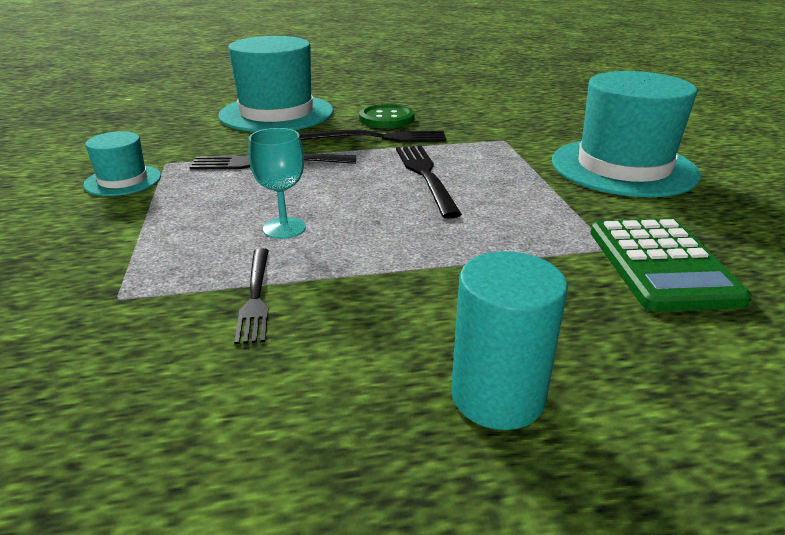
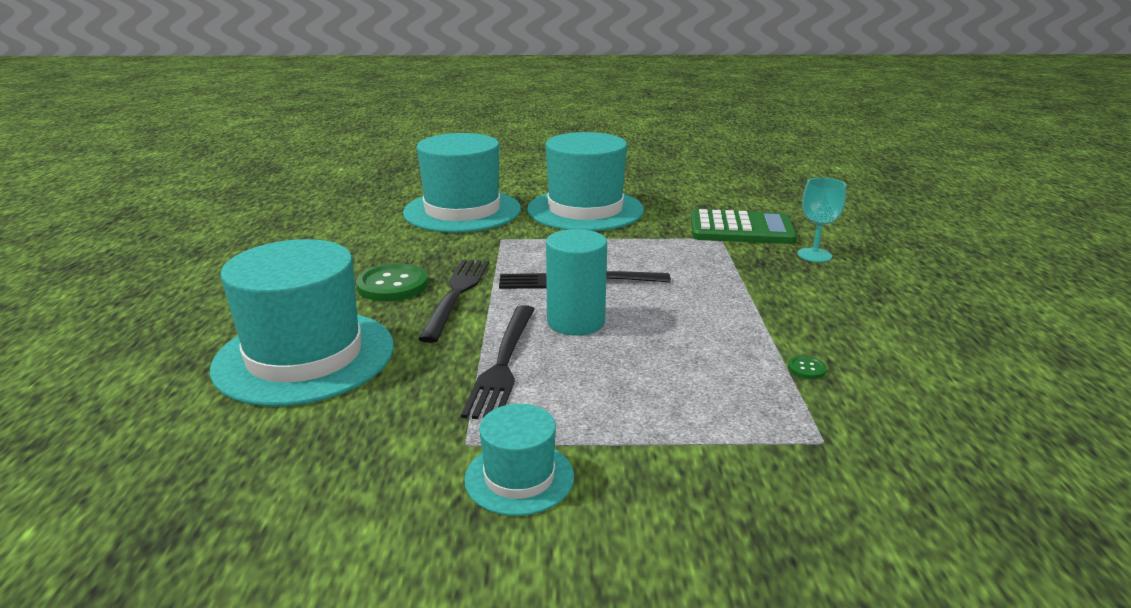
camera: 80 degrees left, 5 degrees down
(255, 297) = (806, 369): black fork -> green button
(284, 228) = (681, 354): turquoise goblet -> turquoise goblet (814, 255)
(497, 396) = (892, 293): turquoise cylinder -> turquoise cylinder (576, 322)
(559, 120) = (462, 211): none -> turquoise hat

